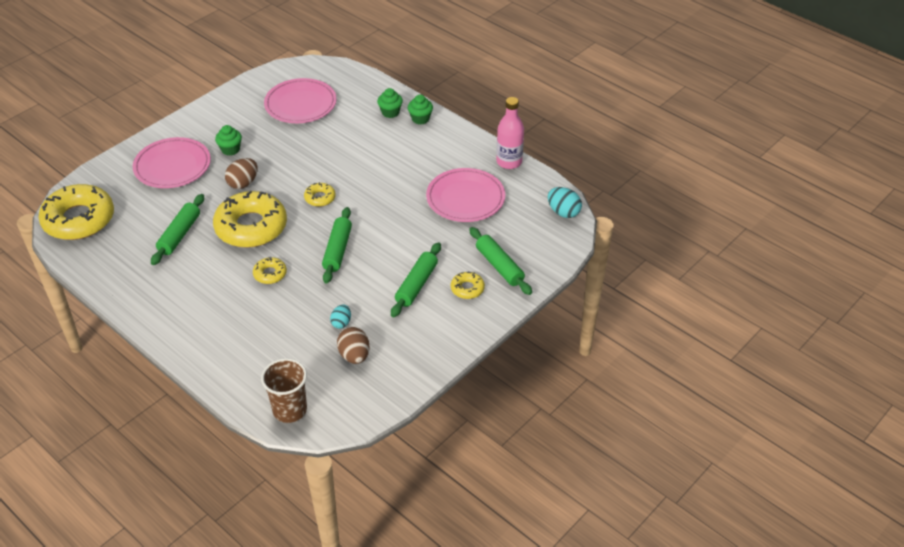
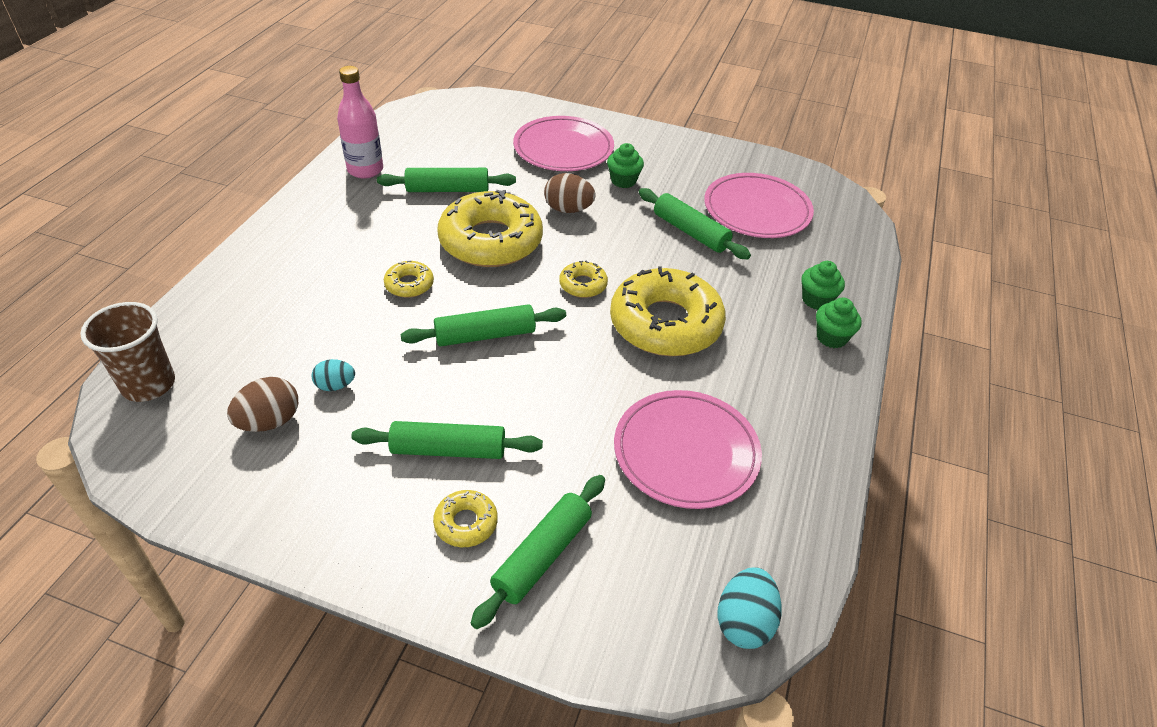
camera: 65 degrees right, 0 degrees up
(79, 219) = (437, 116): yellow donut -> yellow donut (665, 324)
(302, 138) = (690, 232): none -> green rolling pin
(509, 162) = (820, 487): pink bottle -> pink bottle (365, 170)

